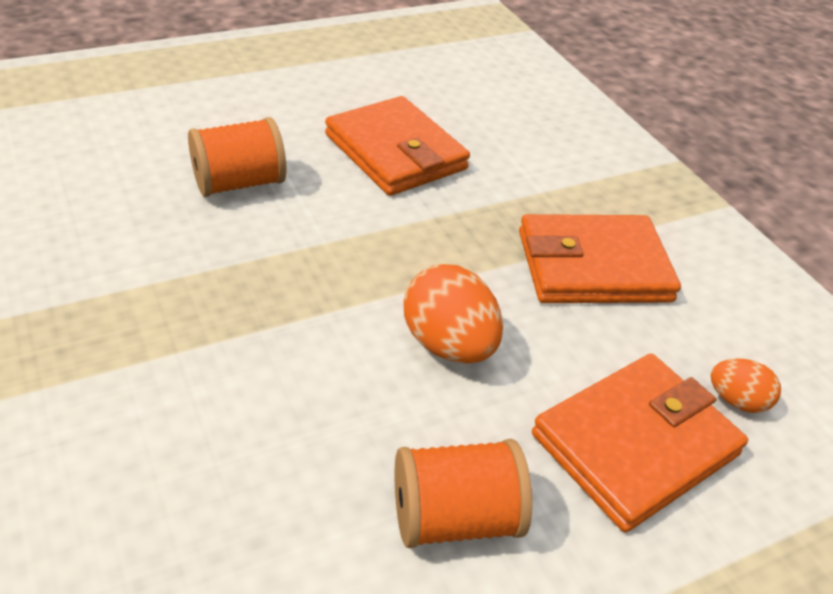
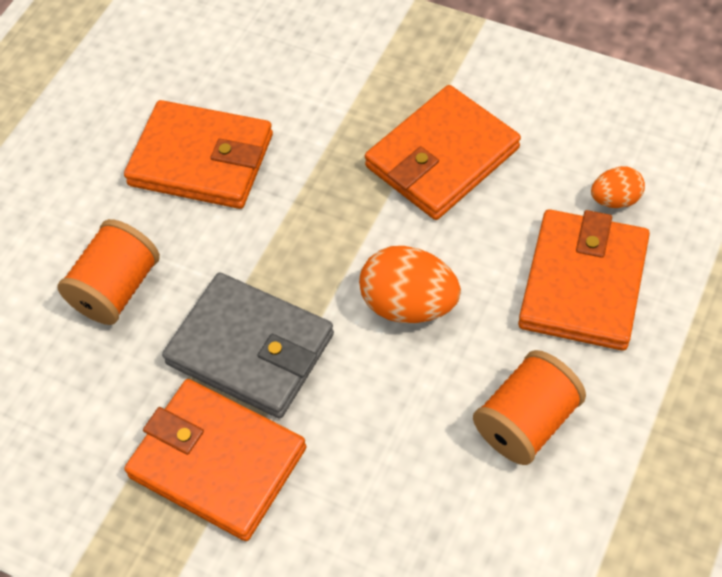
camera: 30 degrees left, 15 degrees up
(159, 338) = (217, 462): none -> orange wallet
(283, 283) = (250, 349): none -> grey wallet

